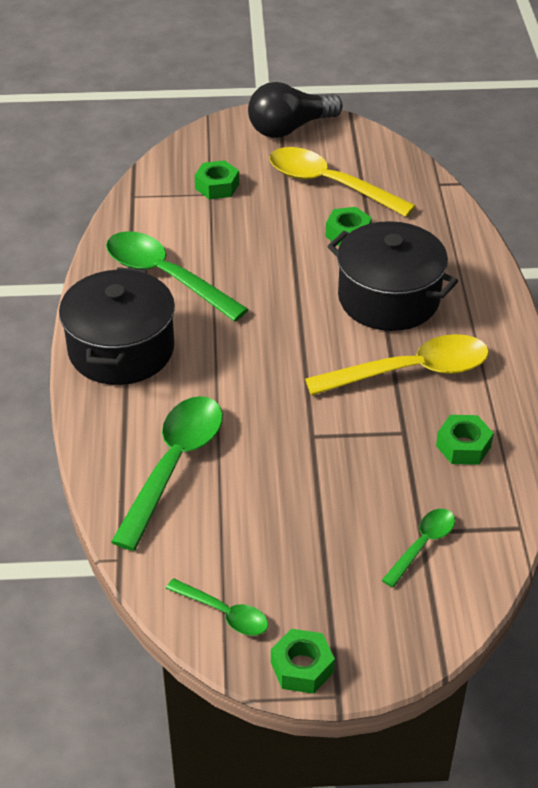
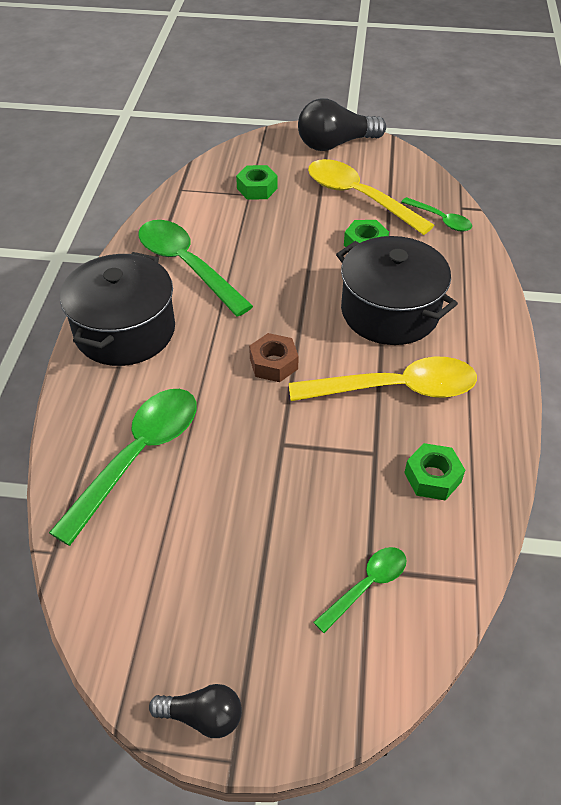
camera: 10 degrees right, 5 degrees up
(224, 613) = (139, 634): green spoon -> green spoon (440, 220)
(284, 363) = (273, 363): none -> brown nut
(302, 667) = (202, 716): green nut -> black light bulb

